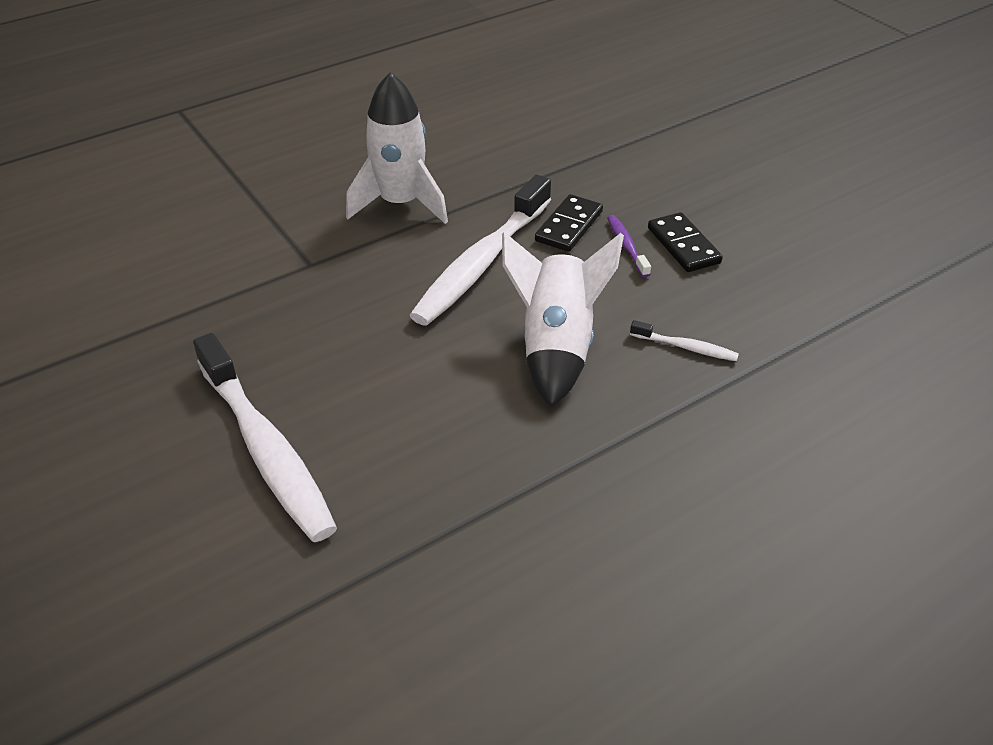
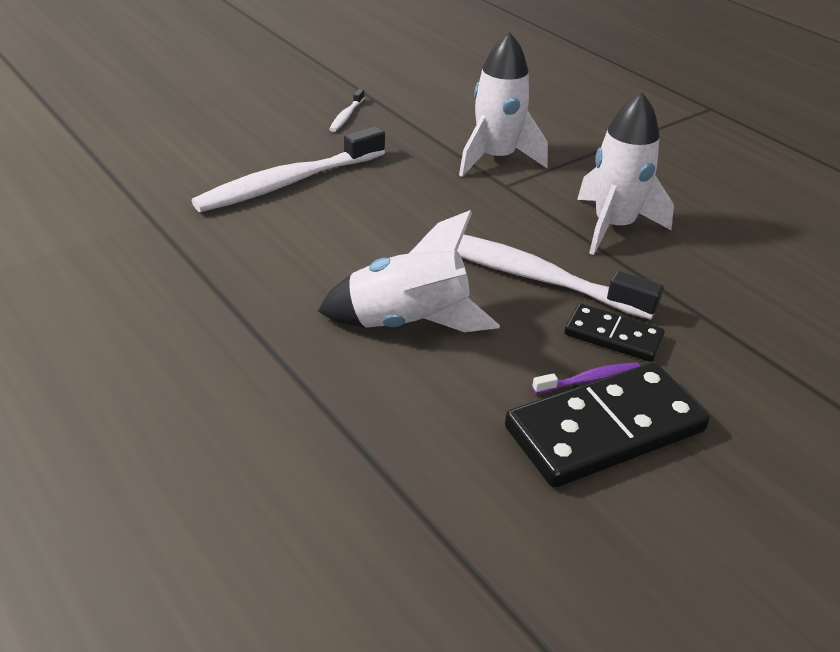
camera: 85 degrees right, 5 degrees down
(248, 267) = (496, 158): none -> white rocket
(683, 245) = (605, 430): black domino -> black domino, size x1.82
(686, 347) = (415, 416): white toothbrush -> white toothbrush (346, 116)

